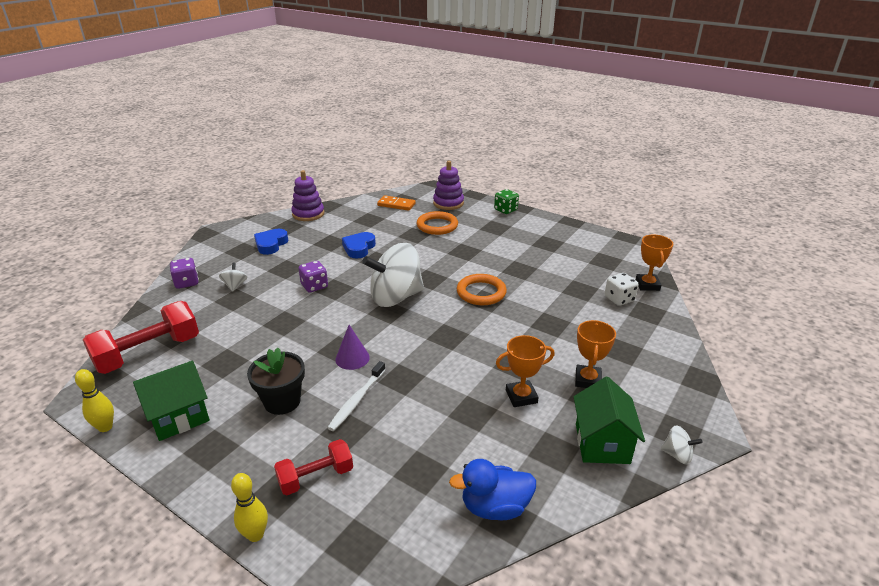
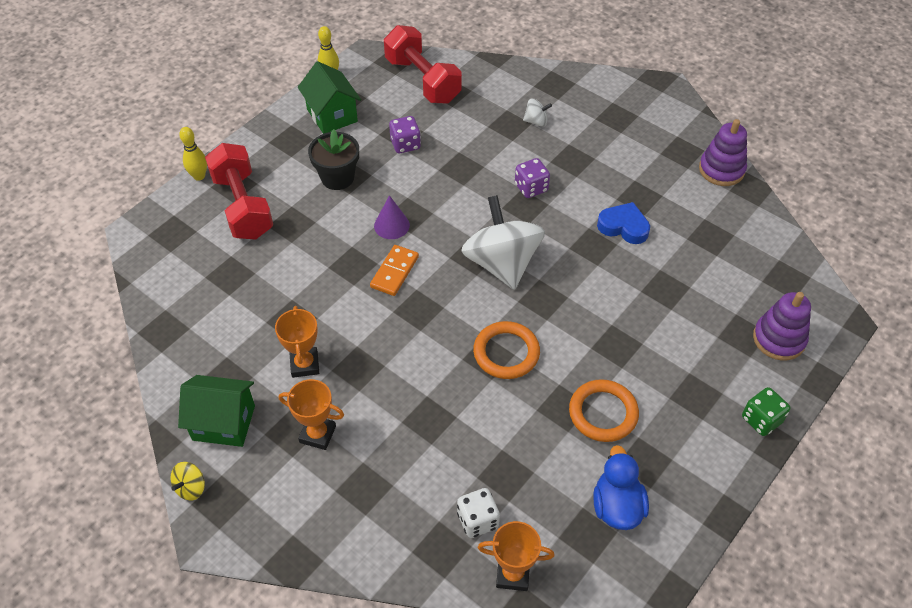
camera: 95 degrees right, 20 degrees up
(187, 283) = (544, 83): purple dice -> purple dice (405, 144)
(271, 244) = (631, 141): blue heart -> none
(316, 477) = (243, 206): red dumbbell -> red dumbbell, size x1.69
(357, 400) = (328, 230): white toothbrush -> none
(396, 205) = (764, 270): orange domino -> orange domino (394, 272)
(437, 226) = (695, 318): orange ring -> orange ring (603, 413)
(495, 507) = (177, 323): blue duck -> blue duck (617, 506)
(677, 455) = (191, 488): white spinning top -> yellow spinning top

